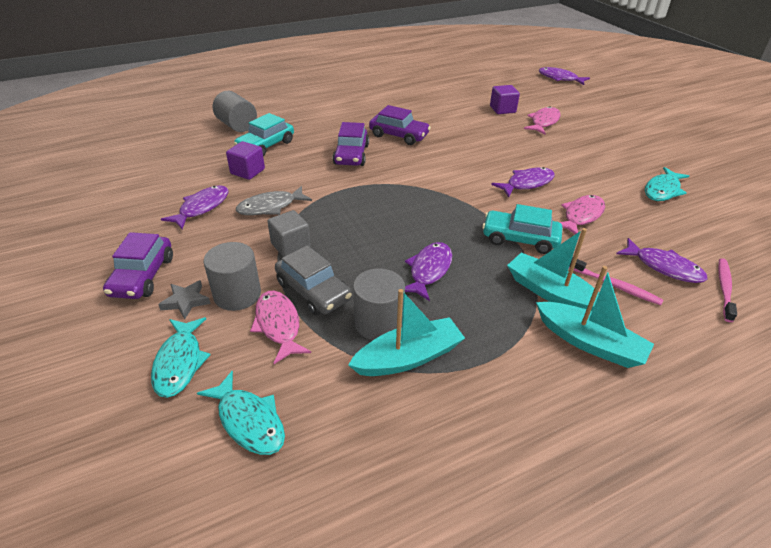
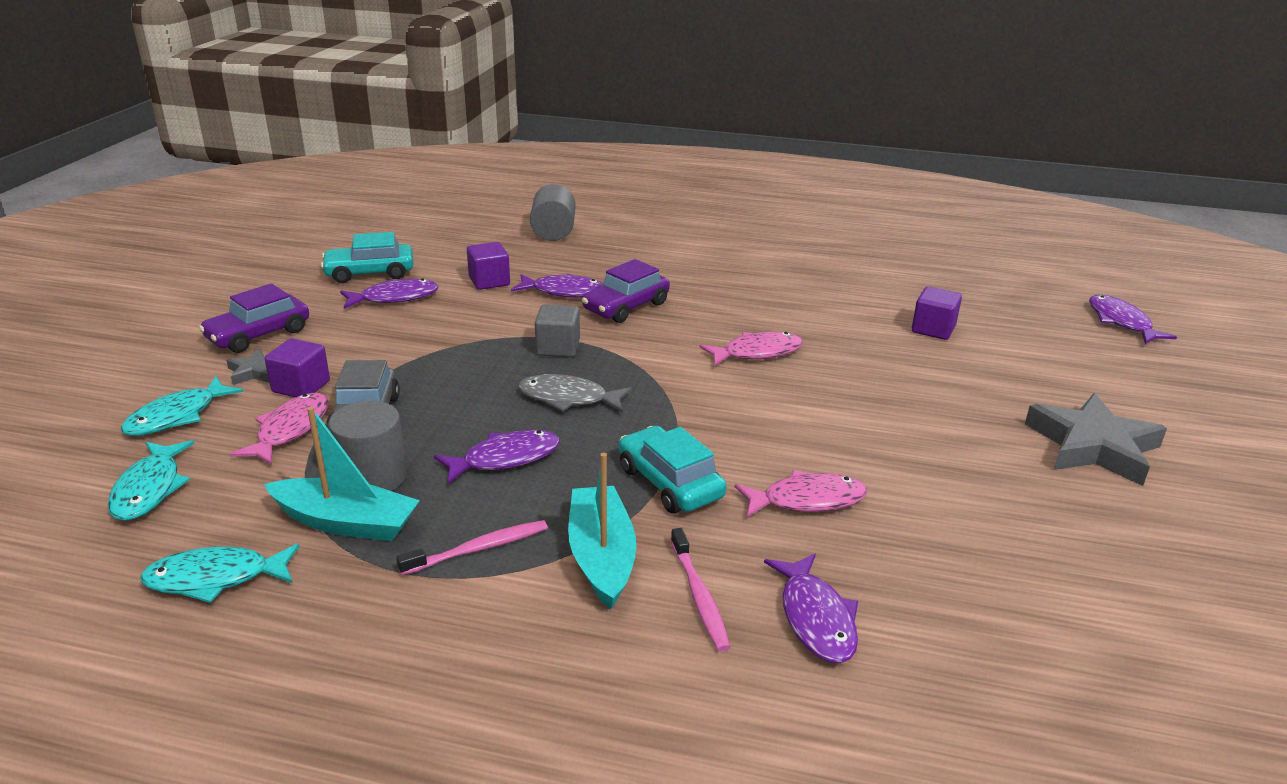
camera: 40 degrees right, 10 degrees down
(237, 294) = (301, 387): grey cylinder -> purple cube
(266, 146) = (549, 263): turquoise car -> turquoise car (370, 273)
(270, 207) = (455, 324): grey fish -> grey fish (568, 398)
(290, 246) = (413, 368): grey cube -> grey cube (558, 348)
(399, 135) = (722, 307): purple car -> none
(527, 183) = (798, 429): purple fish -> purple fish (564, 292)
(543, 122) = (973, 368): pink fish -> pink fish (757, 353)
(589, 343) = (551, 629): turquoise boat -> none
(630, 139) = (1093, 446): none -> grey star
(662, 190) = (1012, 534): turquoise fish -> turquoise fish (215, 578)
(724, 289) = (863, 695): pink toothbrush -> pink toothbrush (479, 549)

